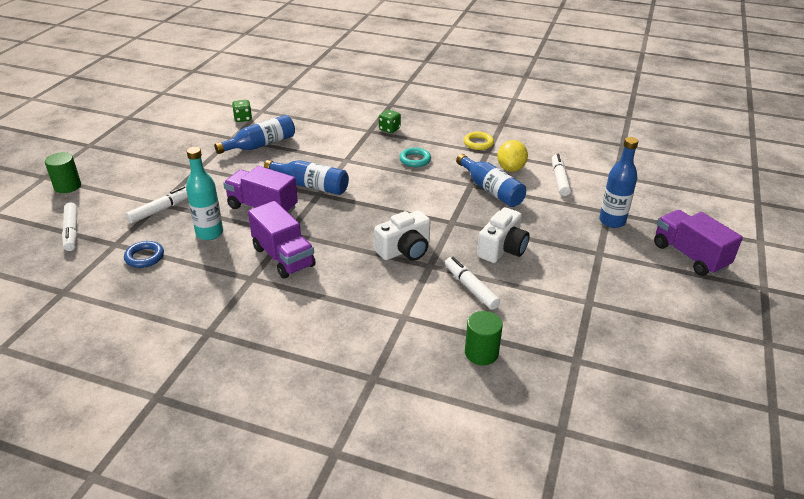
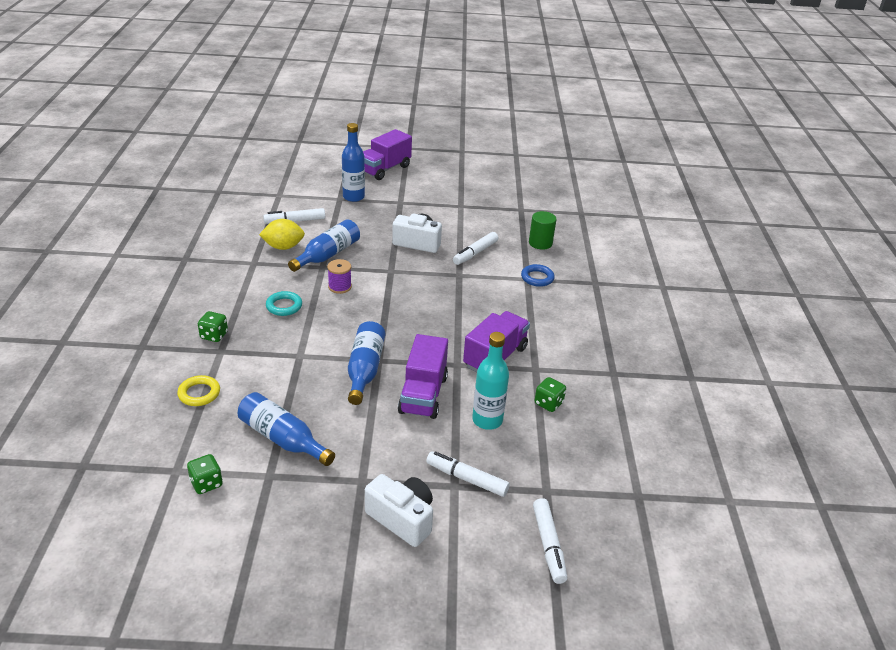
camera: 110 degrees left, 0 degrees up
(67, 186) = (461, 610): green cylinder -> none
(72, 231) = (548, 545): white marker -> white marker turned 120 degrees clockwise
(144, 257) = (552, 455): blue ring -> blue ring (537, 278)
(202, 273) = (548, 403): none -> green dice
(405, 250) = (446, 290): white camera -> white camera (402, 519)
(434, 189) = (340, 287): none -> purple spool
(478, 143) = (235, 269): yellow ring -> yellow ring (199, 393)

